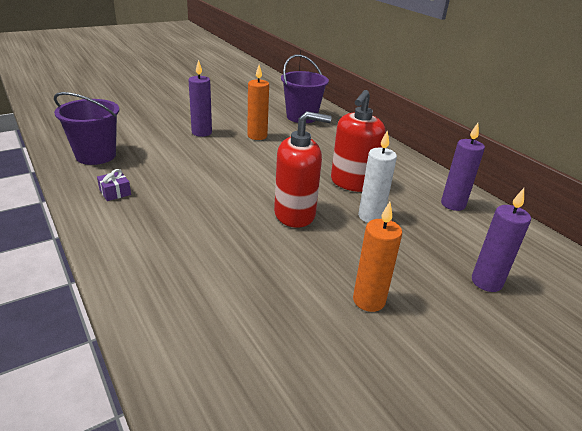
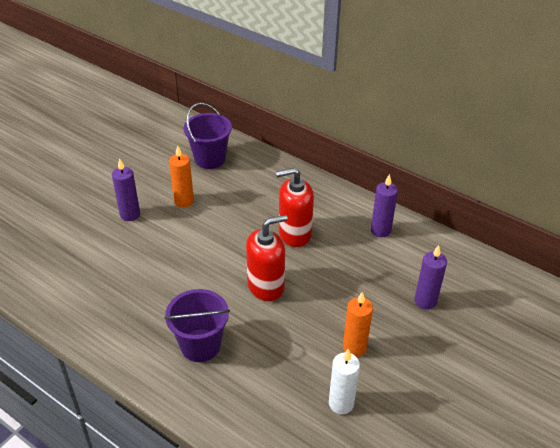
camera: 20 degrees left, 10 degrees up
(96, 155) = (54, 280): purple bucket -> purple bucket (200, 345)
(115, 192) = (106, 317): purple gift -> none
(352, 183) = (294, 234): red soap dispenser -> red soap dispenser turned 75 degrees clockwise
(371, 216) = (324, 267): white candle -> white candle (341, 403)

